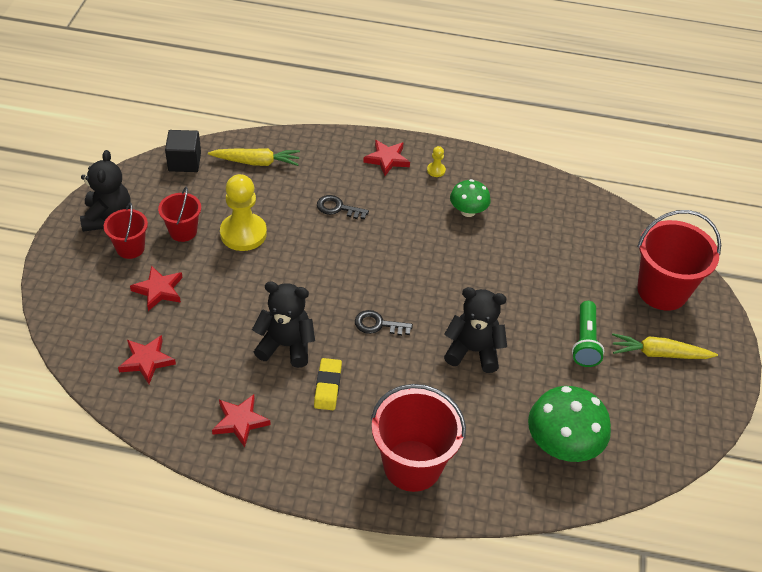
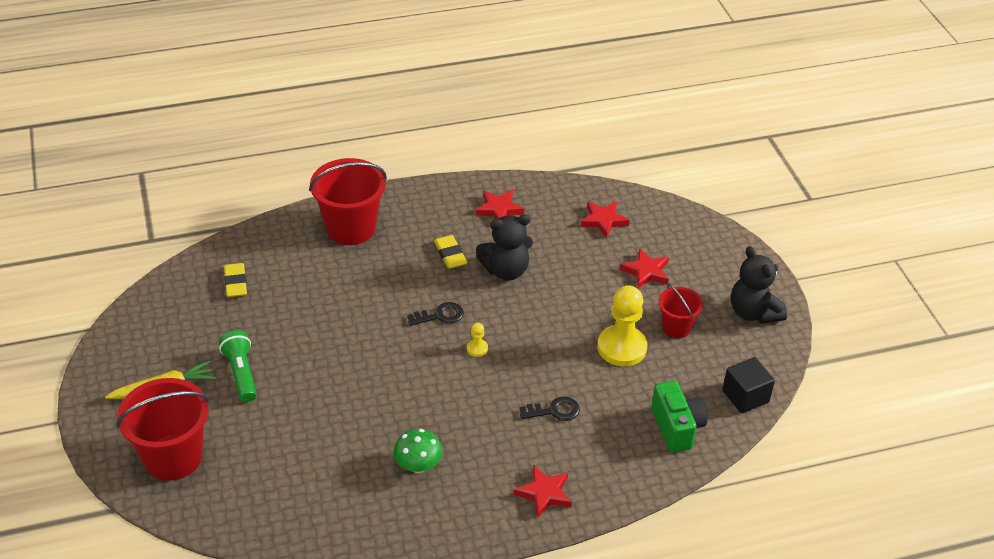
camera: 155 degrees right, 5 degrees down
(130, 248) = (705, 295): red bucket -> none
(256, 162) = (676, 428): yellow carrot -> green camera
(436, 170) = (481, 503): yellow pawn -> yellow pawn (477, 348)
(473, 351) = (343, 326): black teddy bear -> none
(562, 444) = (235, 283): green mushroom -> yellow eraser

